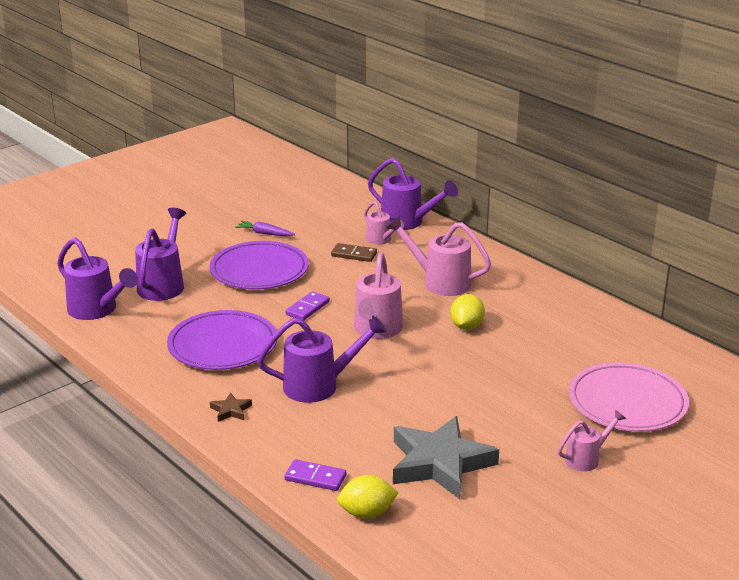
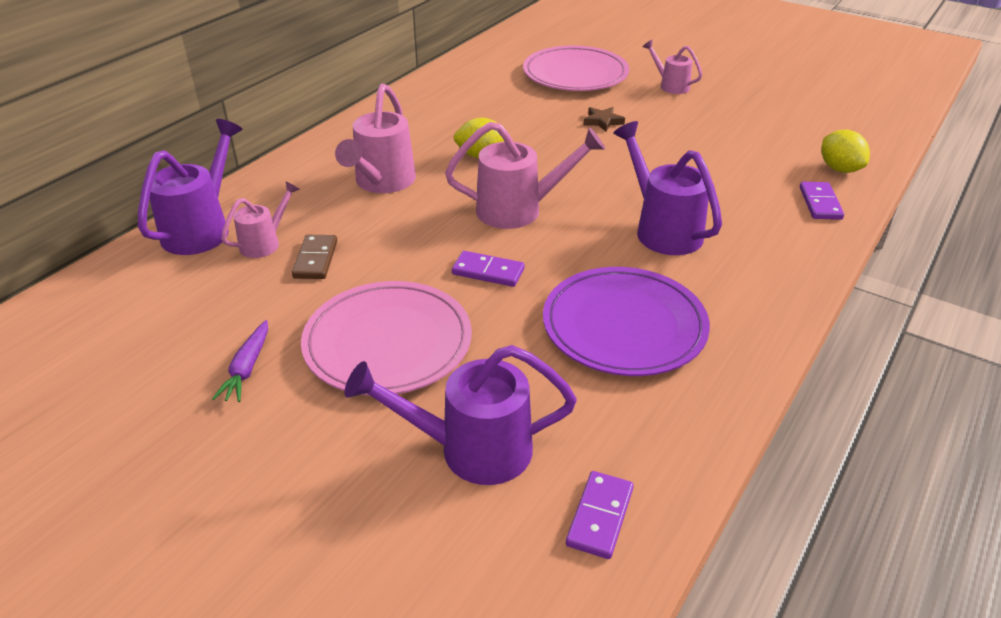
camera: 105 degrees left, 10 degrees up
(97, 310) = (599, 516): purple watering can -> purple domino
(231, 410) = (760, 282): brown star -> brown star (603, 121)
(259, 270) = (388, 343): purple plate -> pink plate
(440, 463) = (736, 144): grey star -> none

